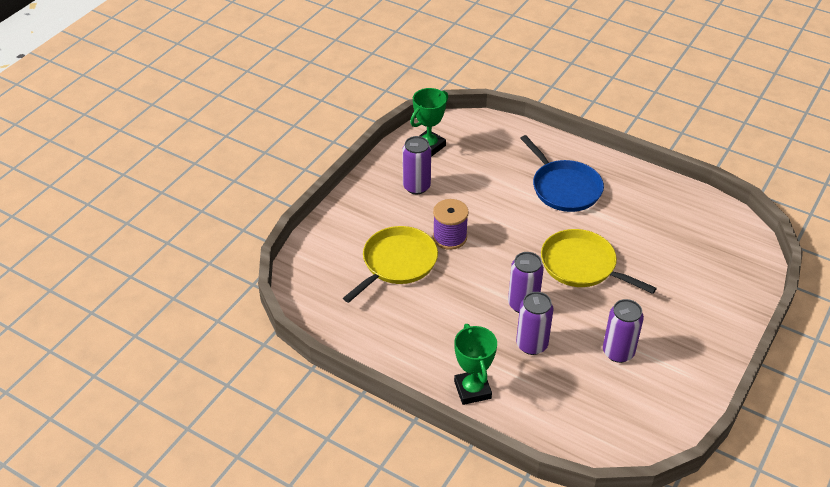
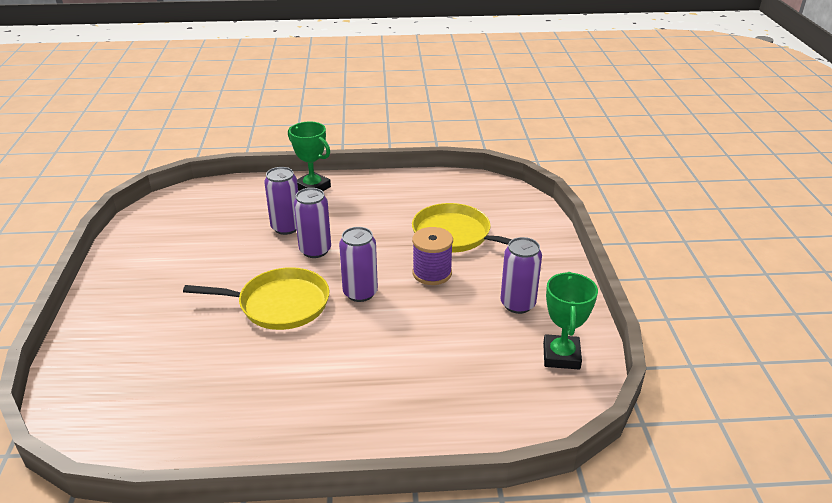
camera: 145 degrees right, 10 degrees down
(397, 263) = (455, 235): yellow pan -> yellow pan turned 120 degrees clockwise
(564, 188) = (356, 381): blue pan -> none
(618, 352) = (205, 250): purple can -> purple can (360, 293)

